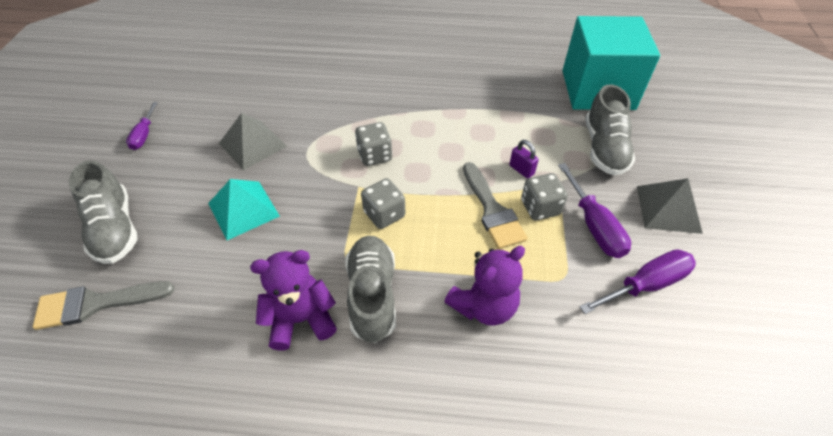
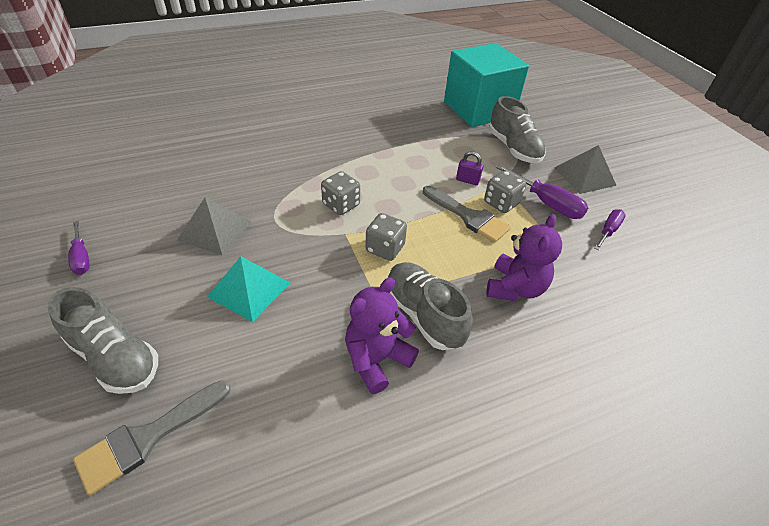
camera: 30 degrees left, 5 degrees down
(645, 284) = (608, 231): purple screwdriver -> purple screwdriver, size x0.63

